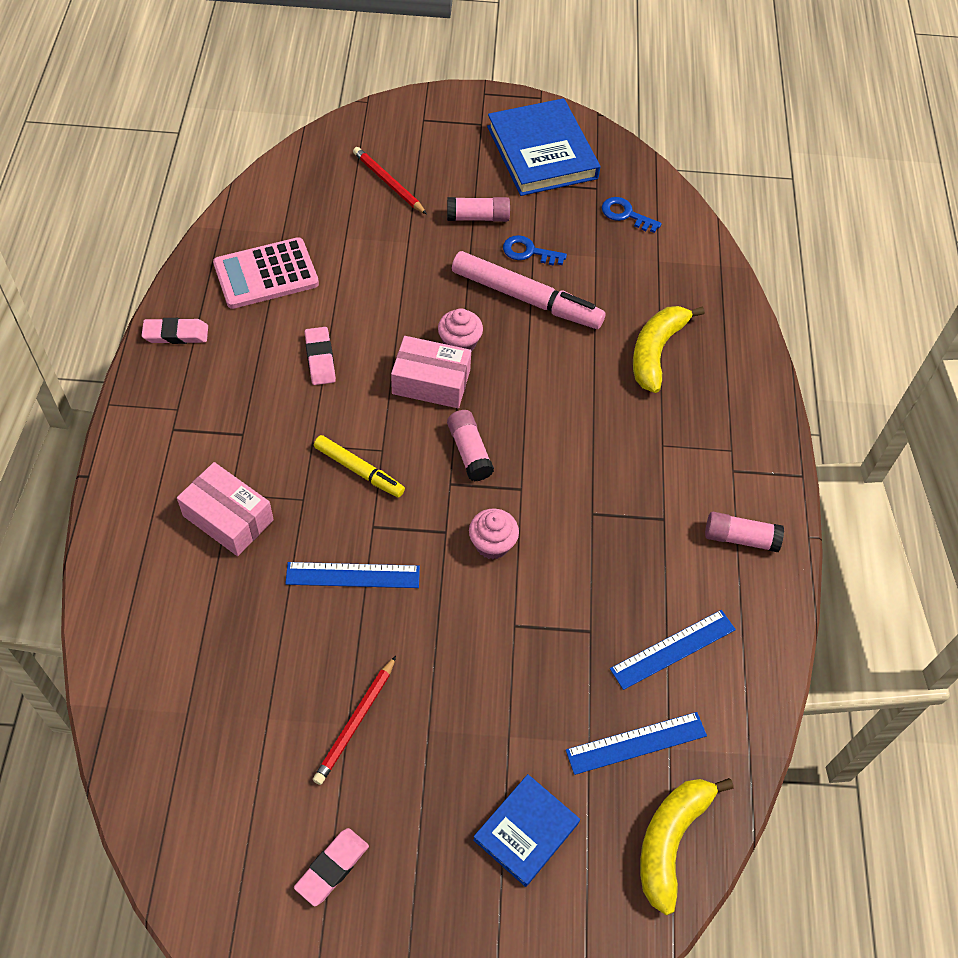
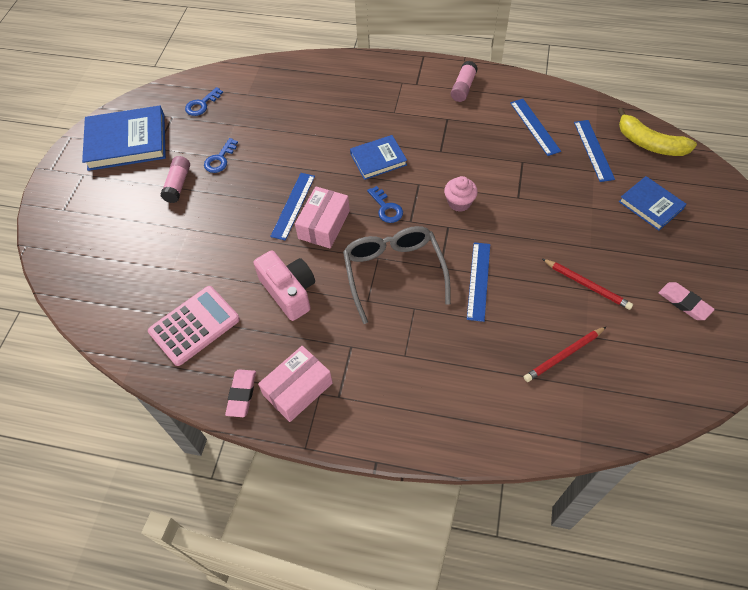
camera: 75 degrees left, 0 degrees up
(228, 518) = (426, 357): pink box -> pink box (298, 389)
(266, 274) = (194, 326): pink calculator -> pink calculator turned 120 degrees counterclockwise
(320, 359) = (289, 291): pink eraser -> pink camera
(359, 470) = (394, 272): yellow marker -> grey glasses
(388, 183) = (123, 237): red pencil -> red pencil (563, 355)
(459, 343) = (293, 205): pink cupcake -> blue ruler
(469, 452) = (386, 208): pink glue stick -> blue key
(526, 299) = (262, 165): pink marker -> none
(560, 433) = (378, 159): none -> blue book
(656, 352) = (322, 105): yellow banana -> none

